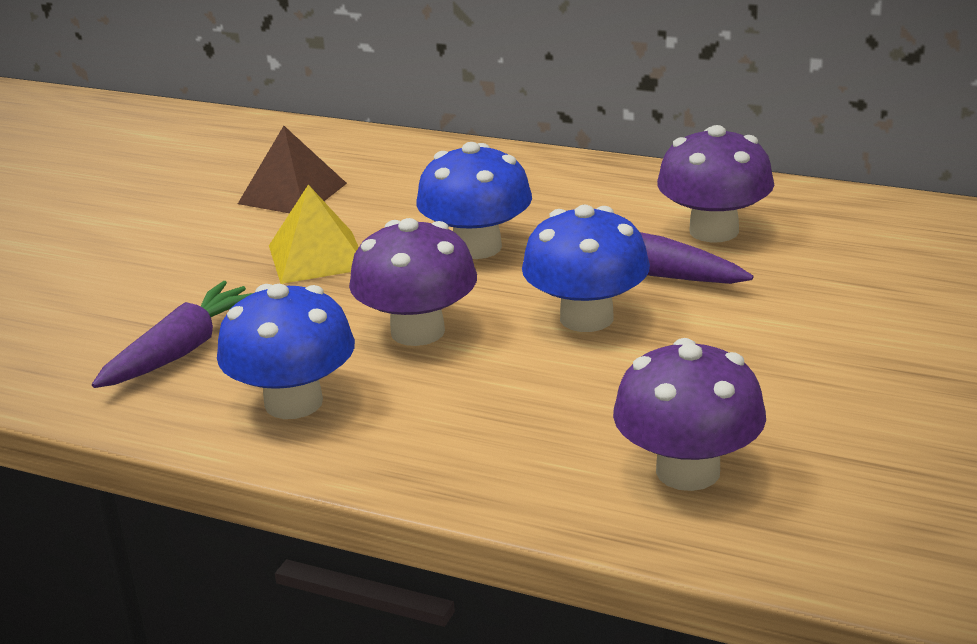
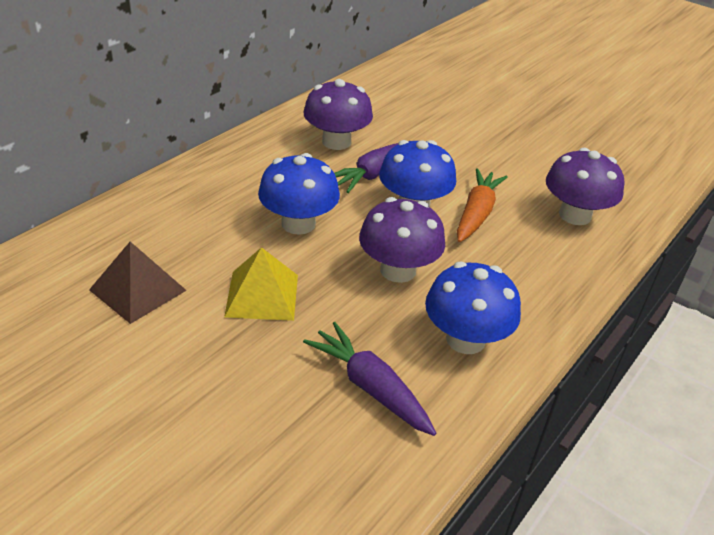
camera: 80 degrees left, 10 degrees up
(610, 373) = (476, 214): none -> orange carrot

